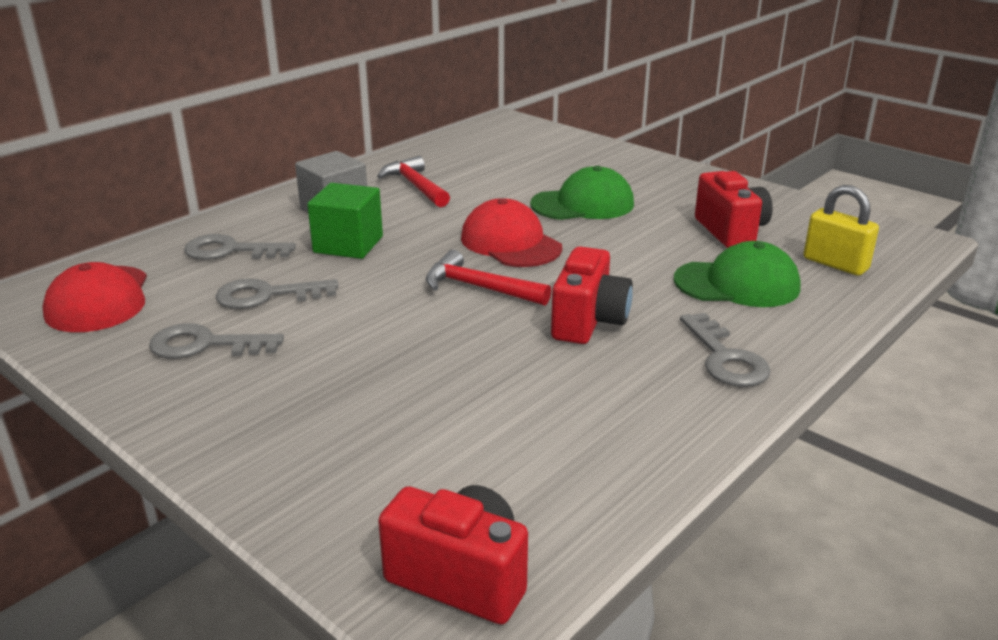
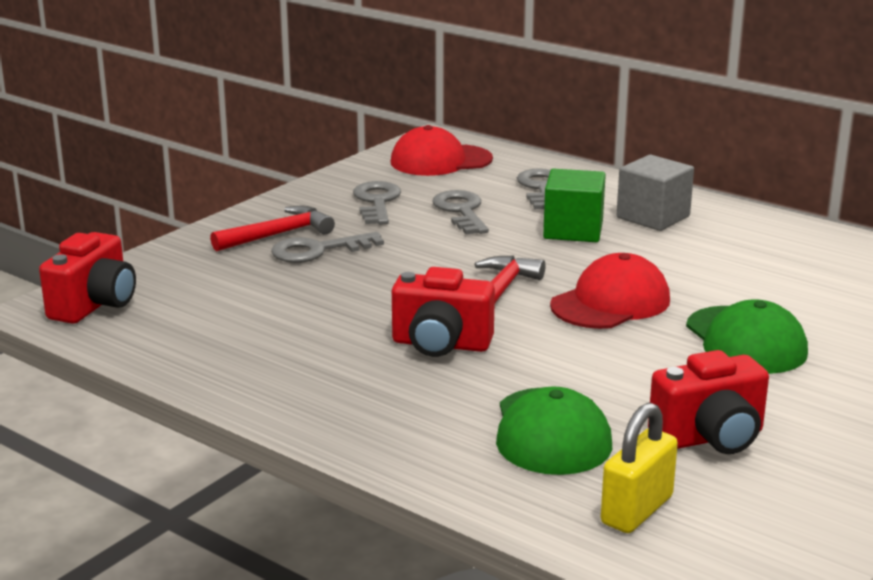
camera: 85 degrees right, 5 degrees down
(415, 186) = (741, 248): red hammer -> red hammer (278, 235)
(725, 358) = (377, 413): grey key -> grey key (318, 250)

